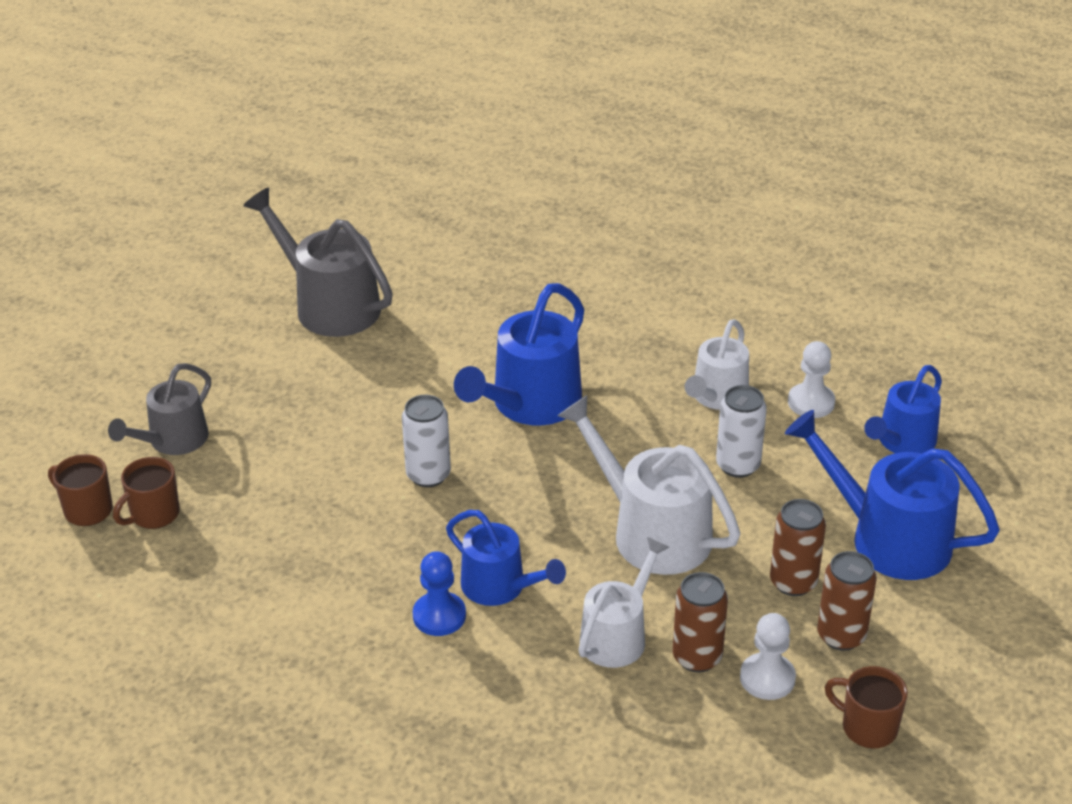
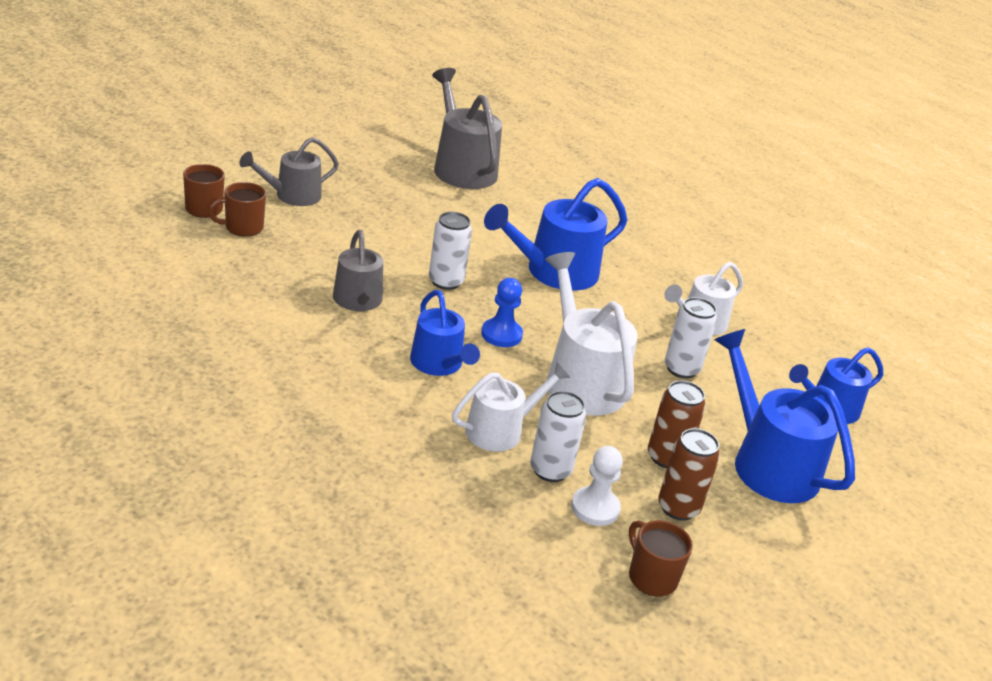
camera: 20 degrees right, 5 degrees down
(357, 549) = (359, 301): none -> grey watering can
(439, 616) = (380, 362): blue pawn -> blue pawn (501, 334)
(697, 657) = (550, 470): brown can -> white can
(811, 402) = (771, 355): white pawn -> none

